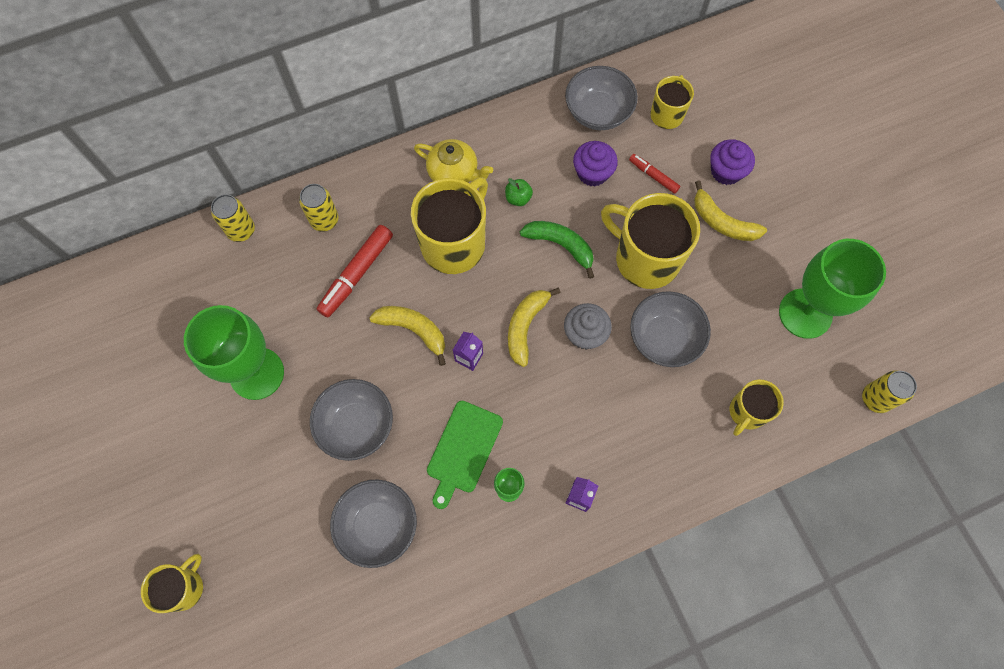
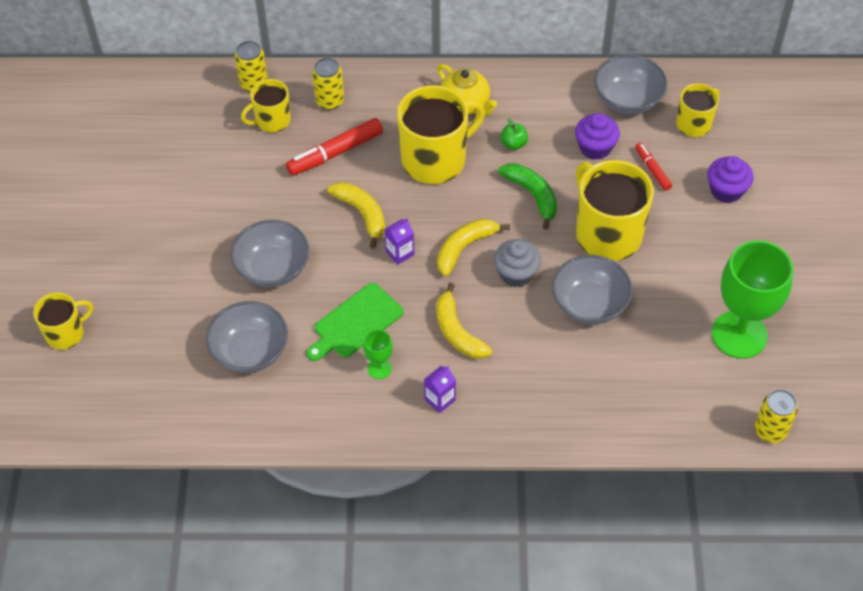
camera: 25 degrees right, 15 degrees down
(257, 373) = (209, 197): green goblet -> none
(722, 222) = (699, 231): yellow banana -> yellow banana (457, 331)
(747, 412) = (635, 393): yellow mug -> yellow mug (272, 120)

